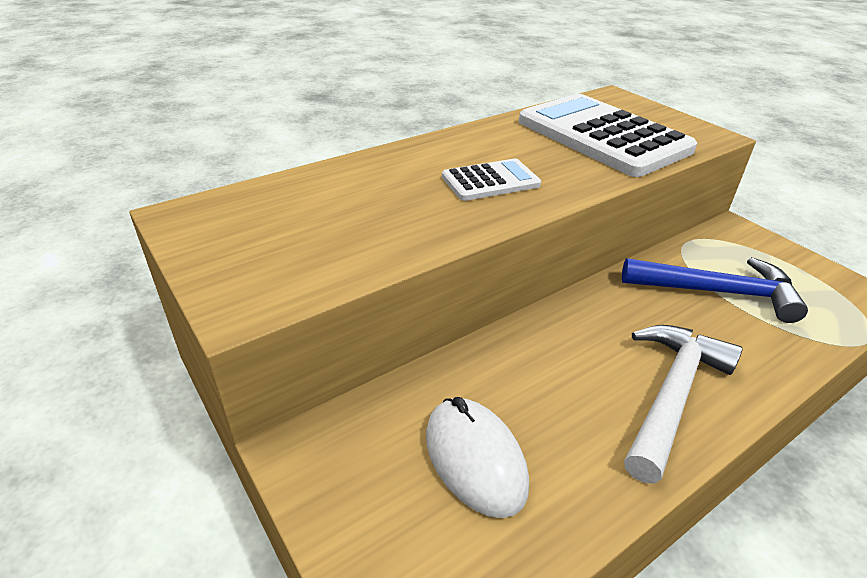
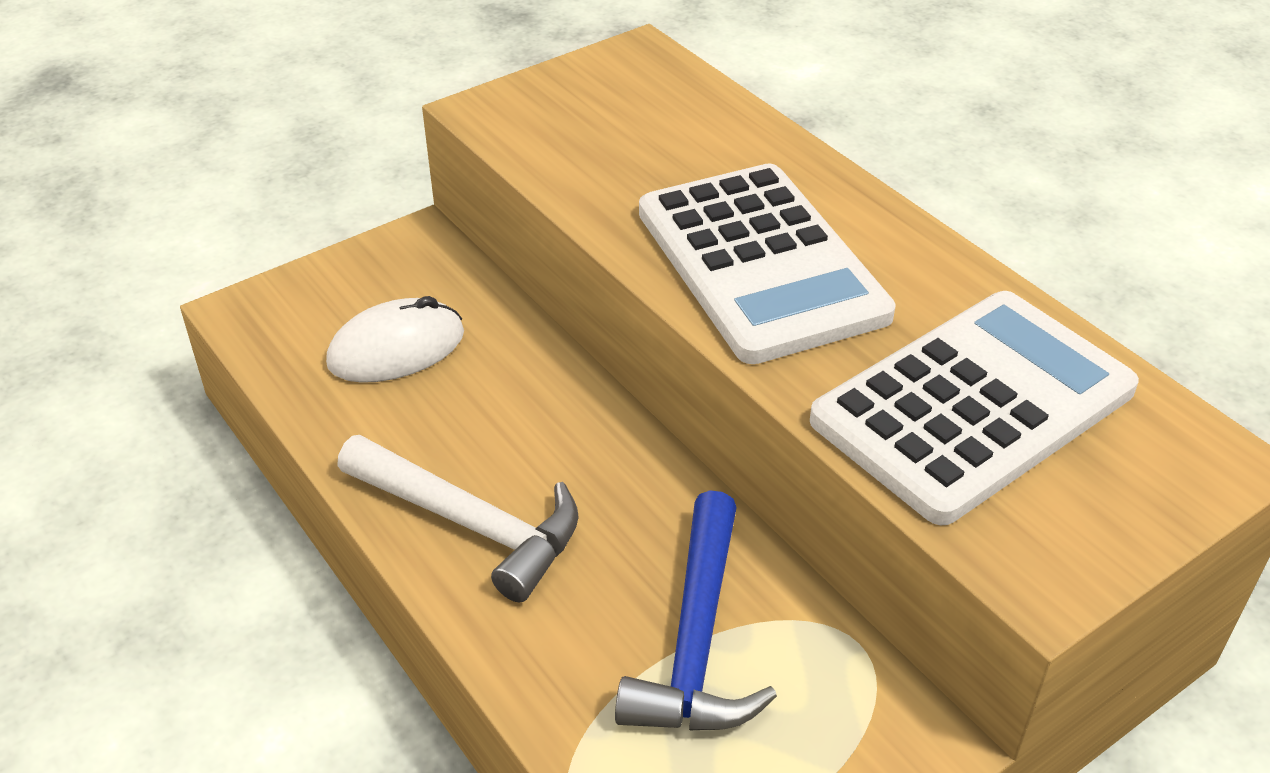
camera: 90 degrees right, 5 degrees up
(490, 181) = (760, 263): white calculator -> white calculator, size x2.04

